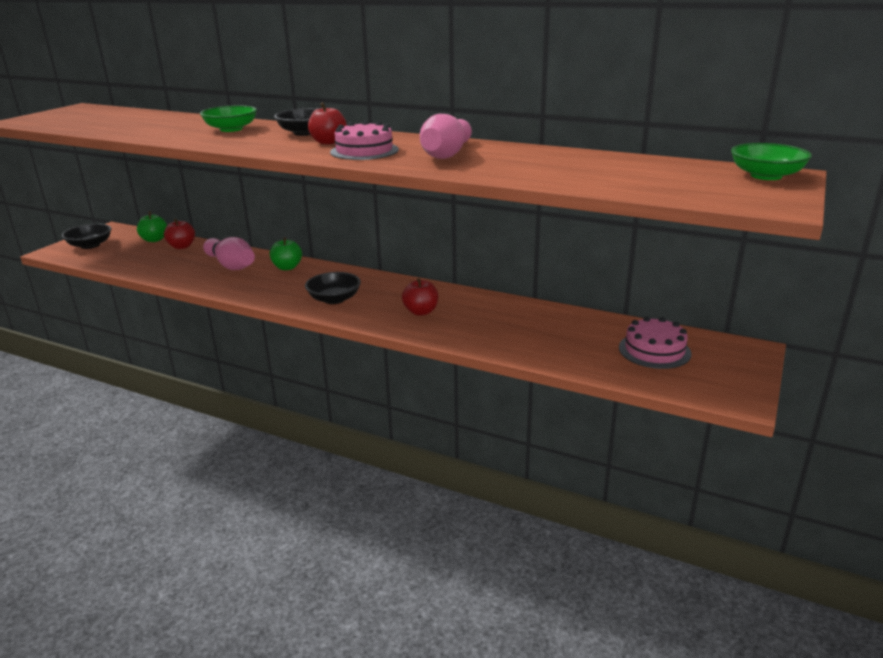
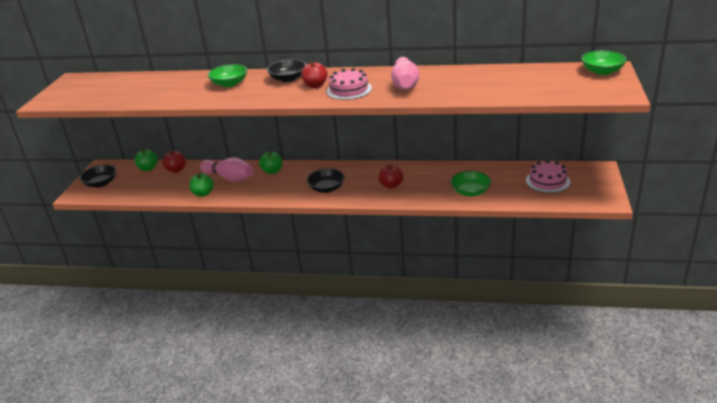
camera: 15 degrees left, 5 degrees up
(184, 276) = (203, 193): none -> green apple
(525, 341) = (470, 192): none -> green bowl

